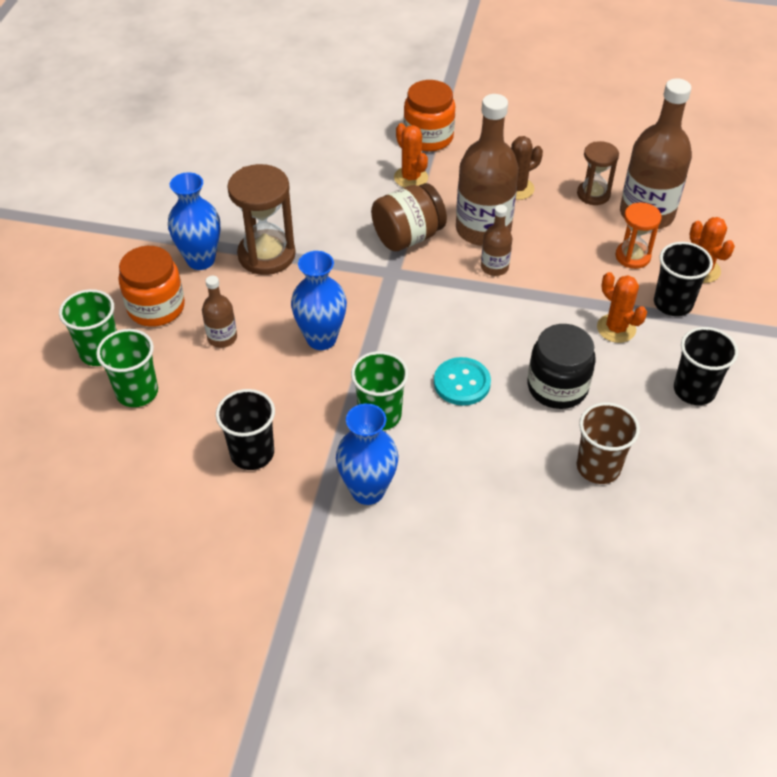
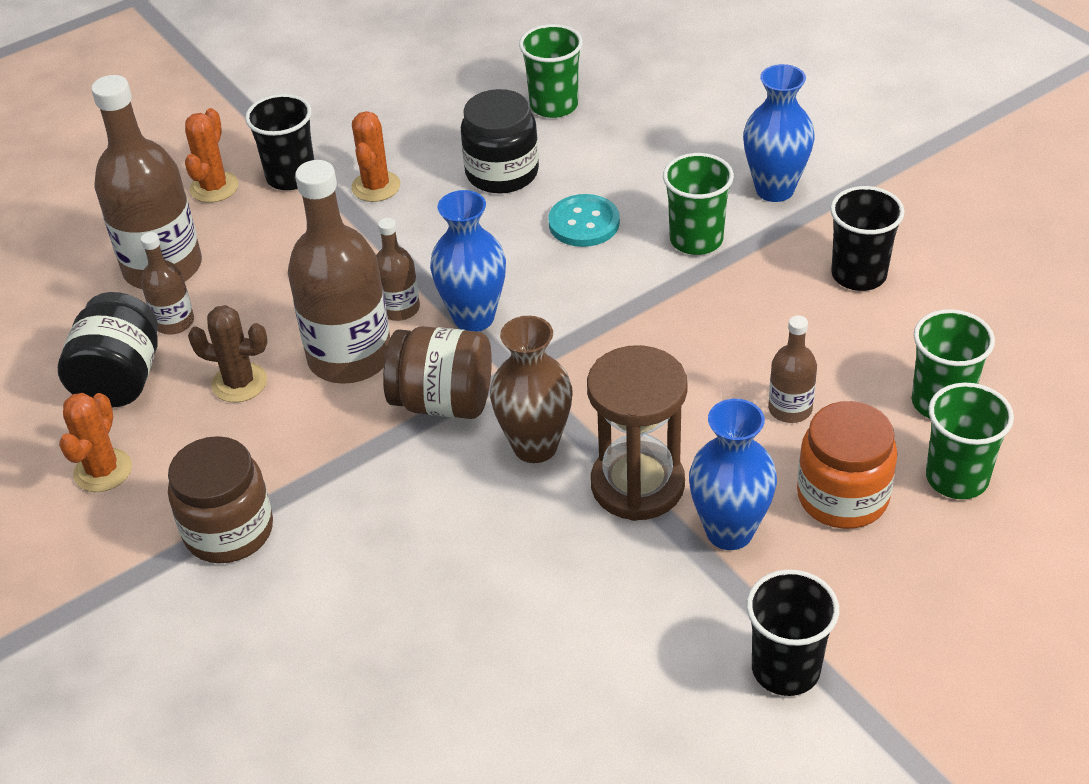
camera: 135 degrees left, 5 degrees down
(321, 339) = (677, 343): blue vase -> blue vase (474, 317)
(336, 243) = (535, 446): none -> brown vase
(411, 178) = (334, 481): orange cactus -> orange cactus (103, 471)
(428, 137) = (229, 531): orange jar -> brown jar
(572, 159) = (120, 379): none -> black jar
(593, 194) = (174, 322): brown hourglass -> brown bottle
(598, 467) = (554, 105): brown cup -> green cup
(632, 256) = (251, 236): orange hourglass -> none
(694, 390) = (392, 109): black cup -> black cup (785, 669)

